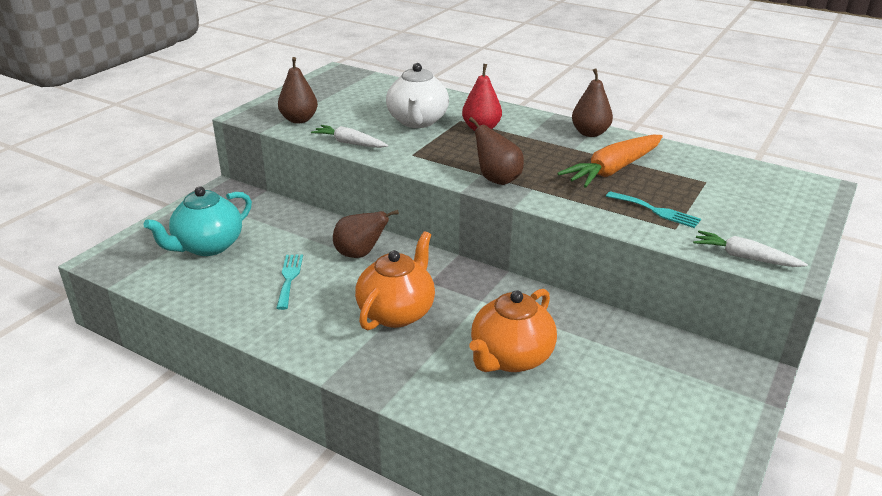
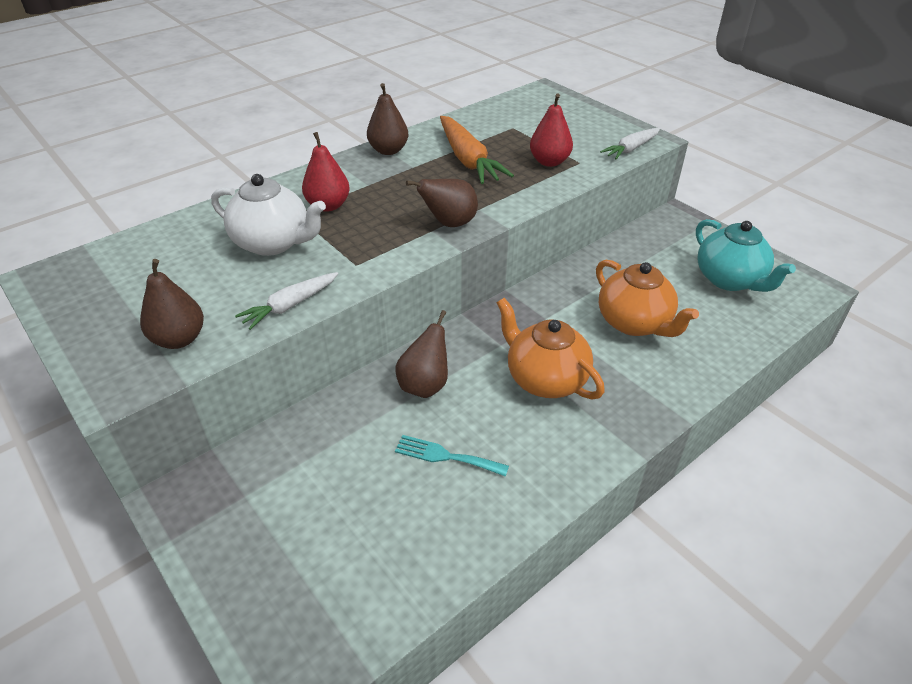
camera: 70 degrees left, 10 degrees up
(207, 246) = (326, 534): turquoise teapot -> turquoise teapot (729, 280)
(656, 211) = (549, 162): turquoise fork -> red pear

